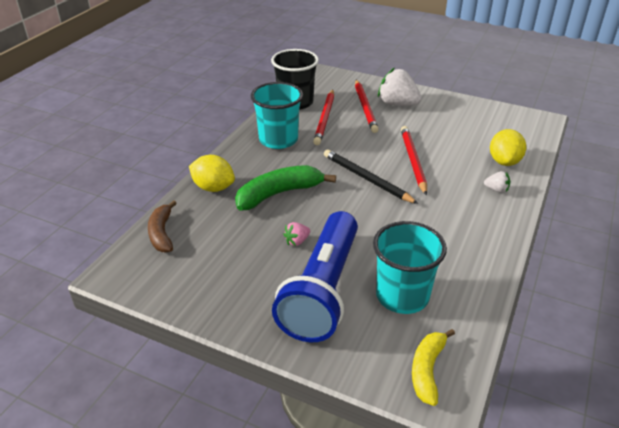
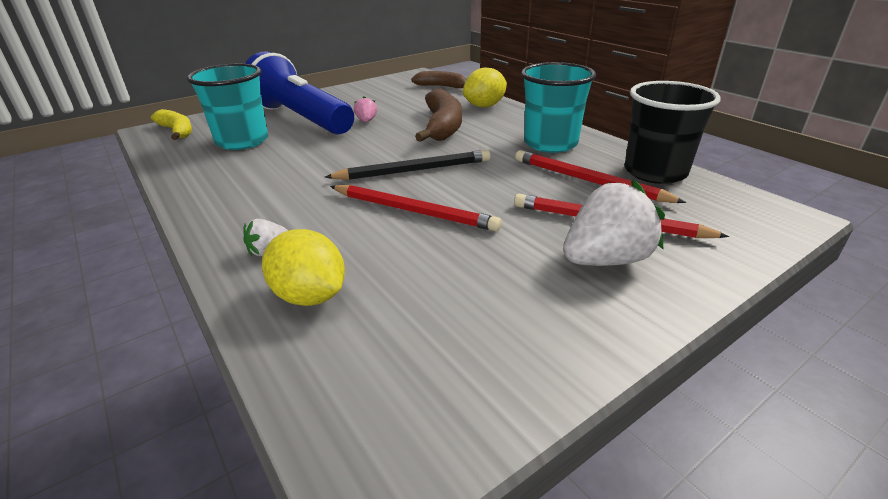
camera: 120 degrees right, 5 degrees down
(279, 194) = (442, 126): green banana -> brown banana

